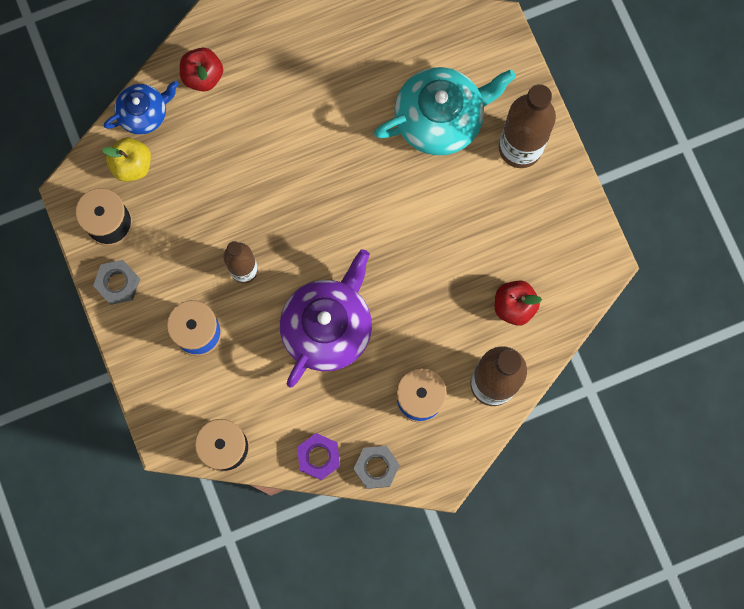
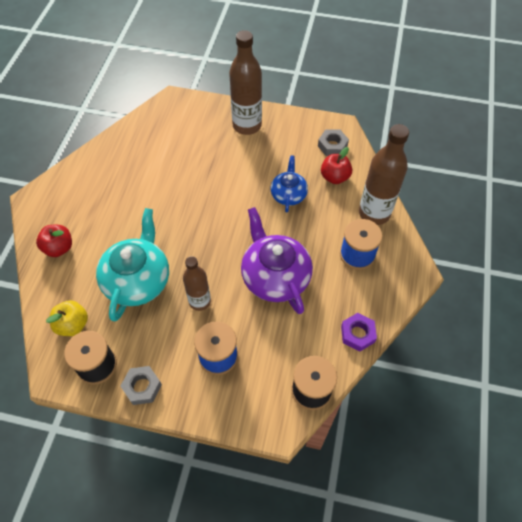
camera: 55 degrees left, 20 degrees down
(144, 113) = (48, 296): blue teapot -> blue teapot (288, 194)
(376, 467) = (387, 304): grey nut -> grey nut (332, 146)
(440, 119) = (198, 149): turquoise teapot -> turquoise teapot (138, 280)

